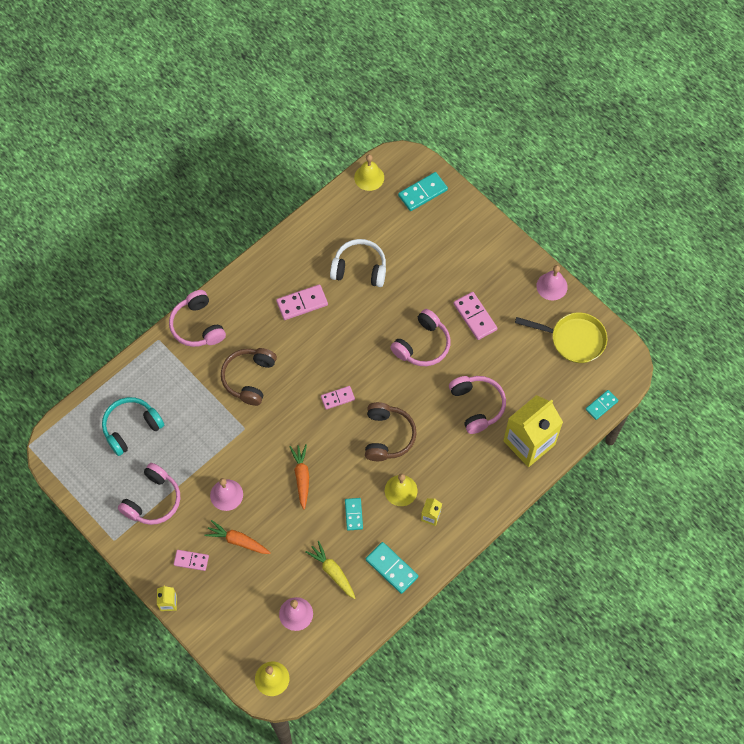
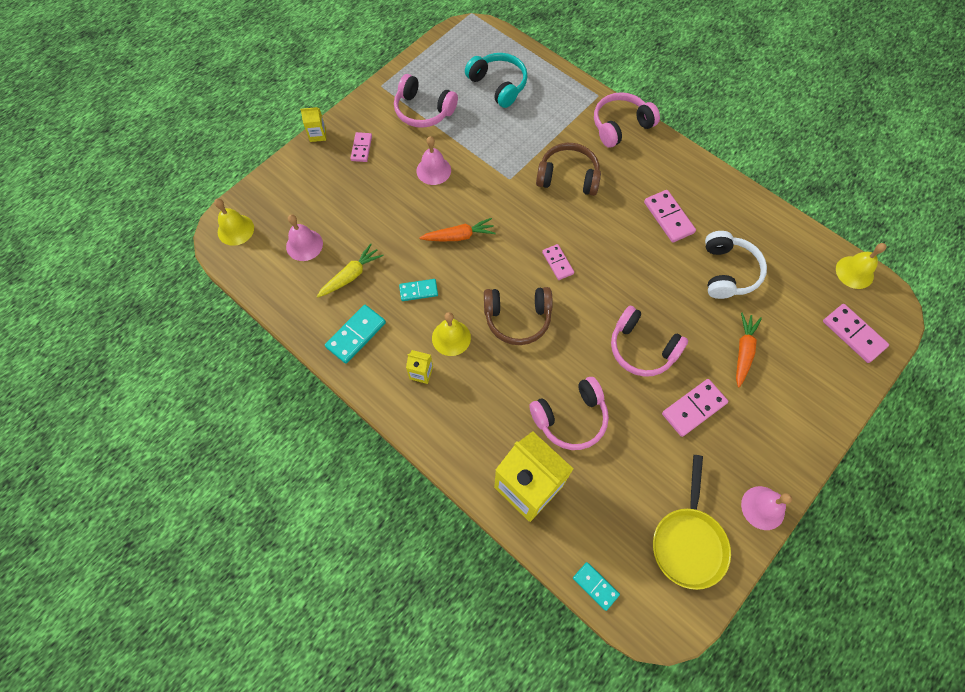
camera: 85 degrees right, 0 degrees up
(238, 541) = (384, 185): orange carrot -> orange carrot (743, 351)
(423, 193) = (853, 334): turquoise domino -> pink domino

